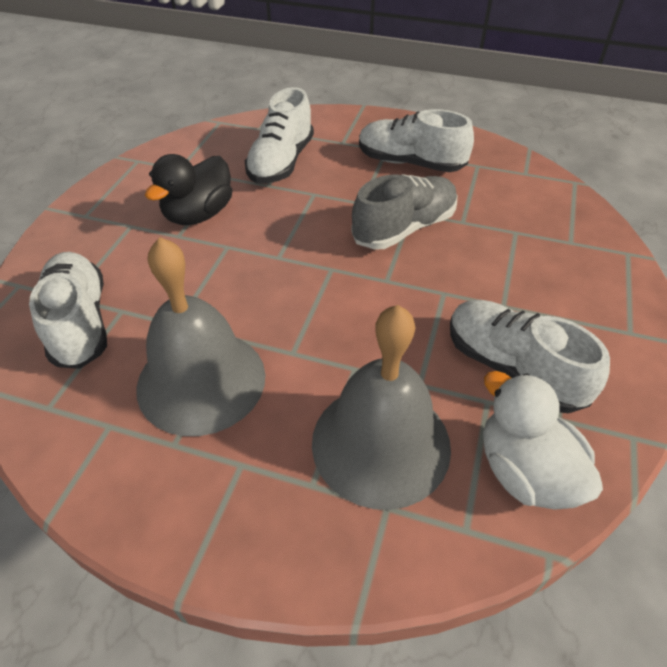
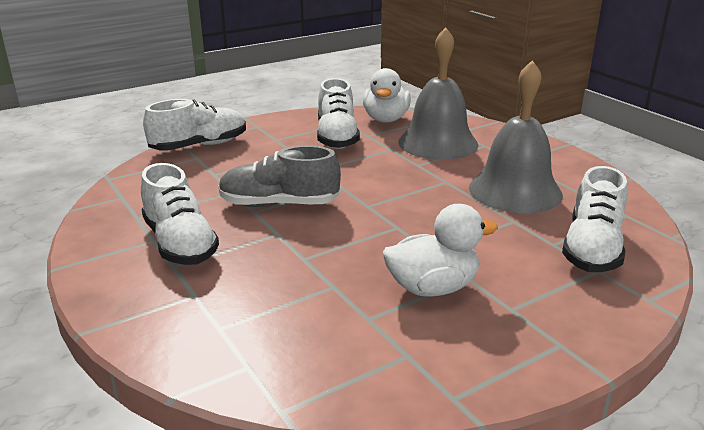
camera: 140 degrees left, 20 degrees down
(198, 214) = (432, 288): black duck -> white duck
(281, 162) = (289, 303): white shoe -> white shoe (199, 146)

